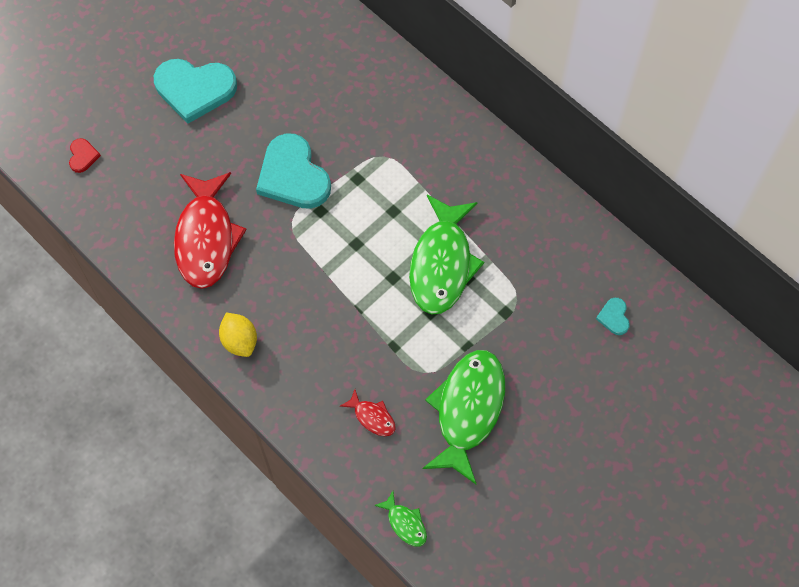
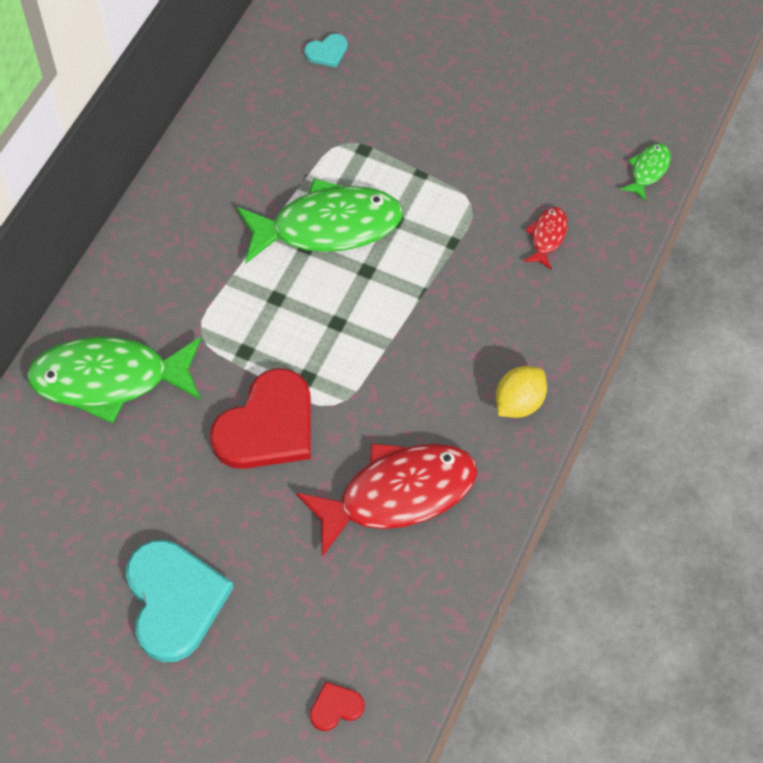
camera: 110 degrees left, 5 degrees down
(293, 175) = (267, 426): turquoise heart -> red heart
(467, 410) = (496, 151): green fish -> green fish (109, 379)

